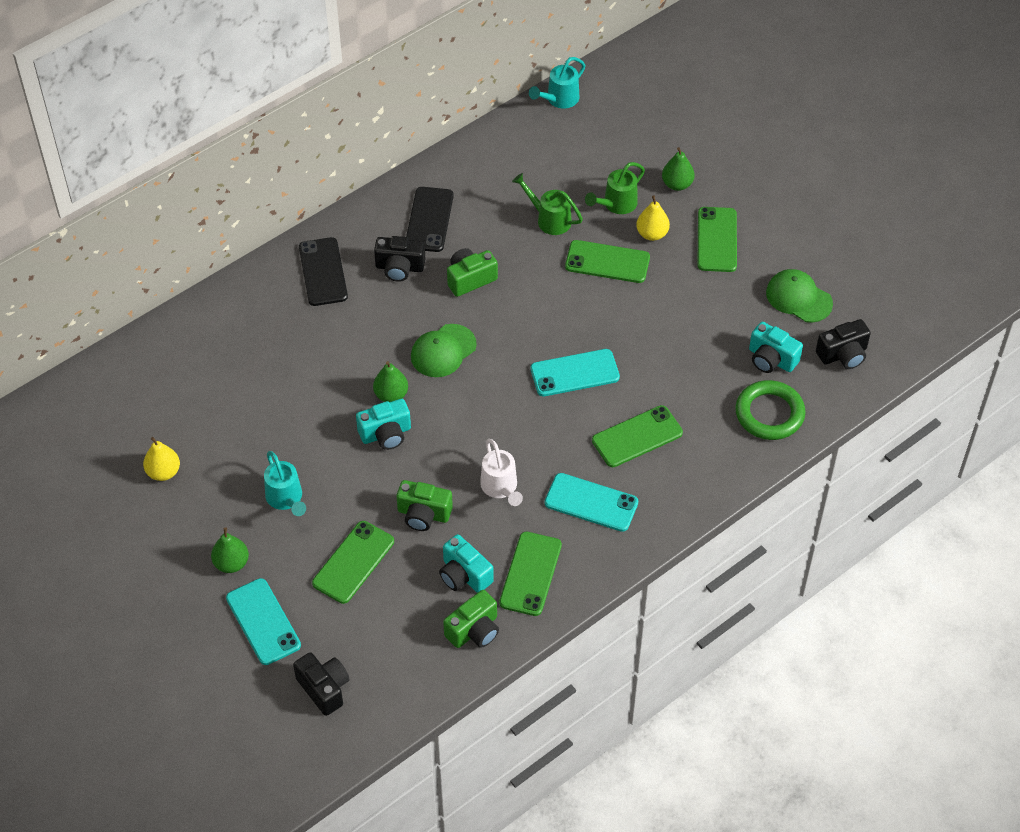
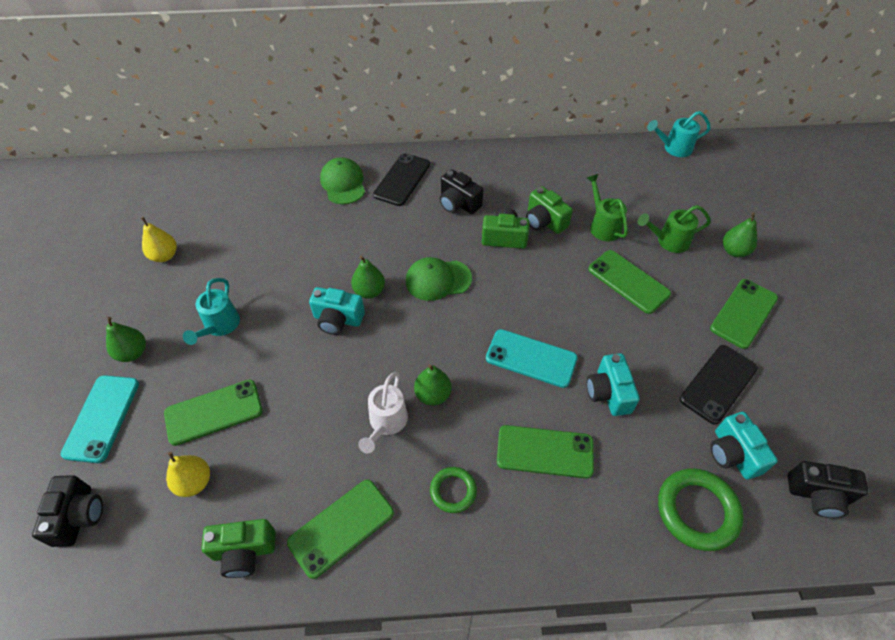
camera: 35 degrees right, 0 degrees up
(423, 514) = (304, 406): green camera -> green camera (544, 221)
(429, 220) = (508, 182): black phone -> black phone (718, 383)
(464, 575) = (285, 487): turquoise camera -> turquoise camera (608, 393)
(519, 446) = (433, 395): none -> green pear
(591, 503) = (453, 491): turquoise phone -> green ring
(652, 234) = (684, 279): yellow pear -> yellow pear (194, 482)
(798, 298) = (798, 408): green cap -> green cap (343, 183)

